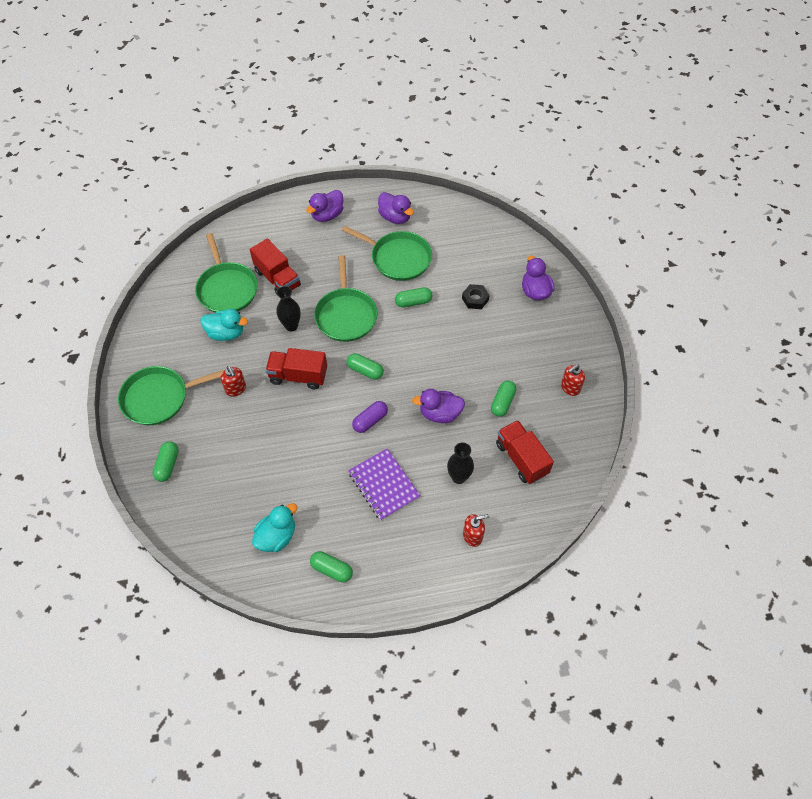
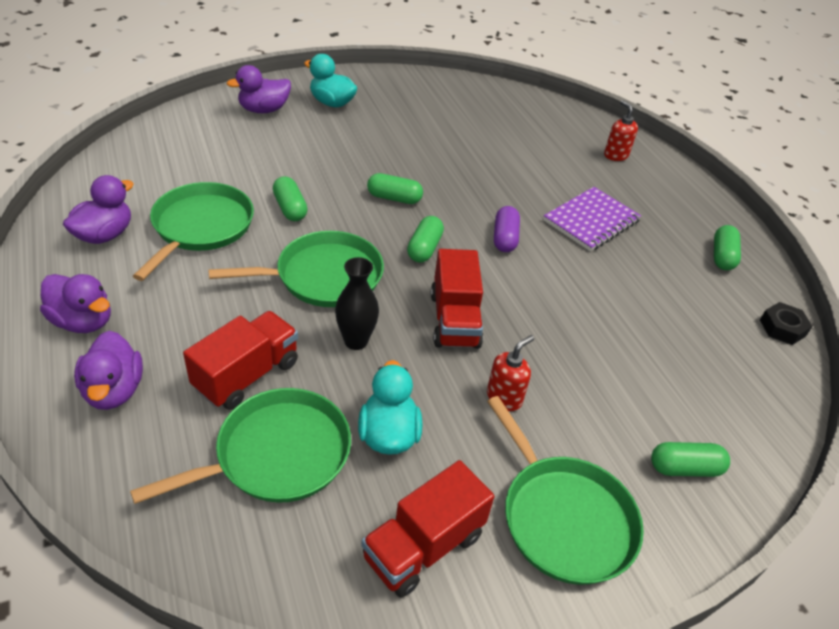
camera: 105 degrees left, 15 degrees down
(277, 536) = (715, 311): turquoise duck -> turquoise duck (332, 103)
(370, 421) = (504, 238): purple capsule -> purple capsule turned 60 degrees clockwise
(440, 413) = (471, 180): purple duck -> purple duck (114, 390)
(459, 477) = (551, 165): black vase -> none
(475, 299) = (280, 155): black nut -> black nut (782, 328)
(502, 402) = (439, 135): green capsule -> green capsule (394, 198)
(521, 458) = (508, 124): red truck -> red truck (423, 546)
(570, 388) = (404, 92): red soap dispenser -> none

